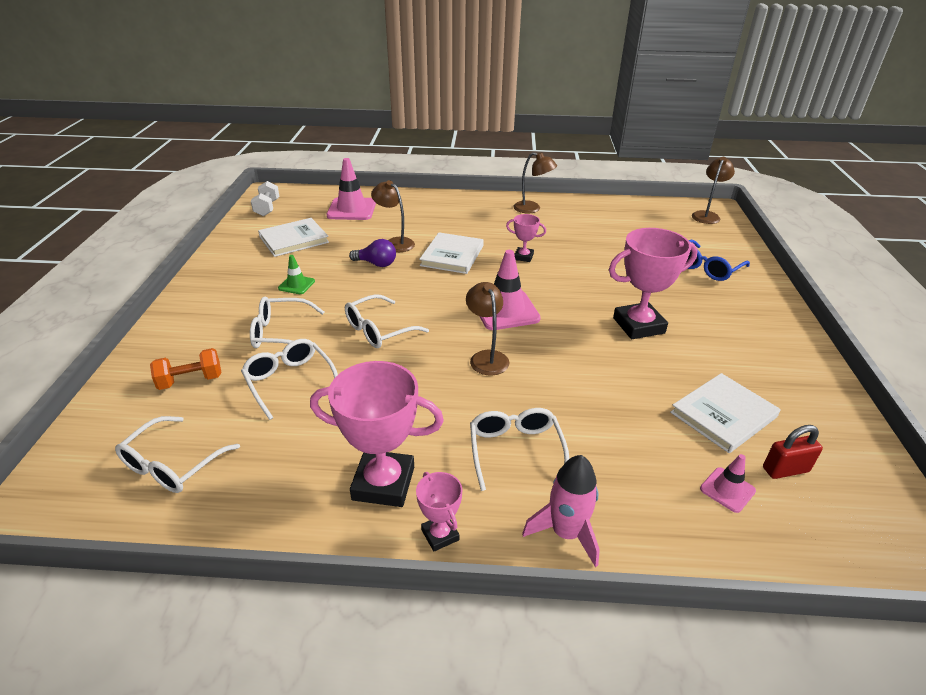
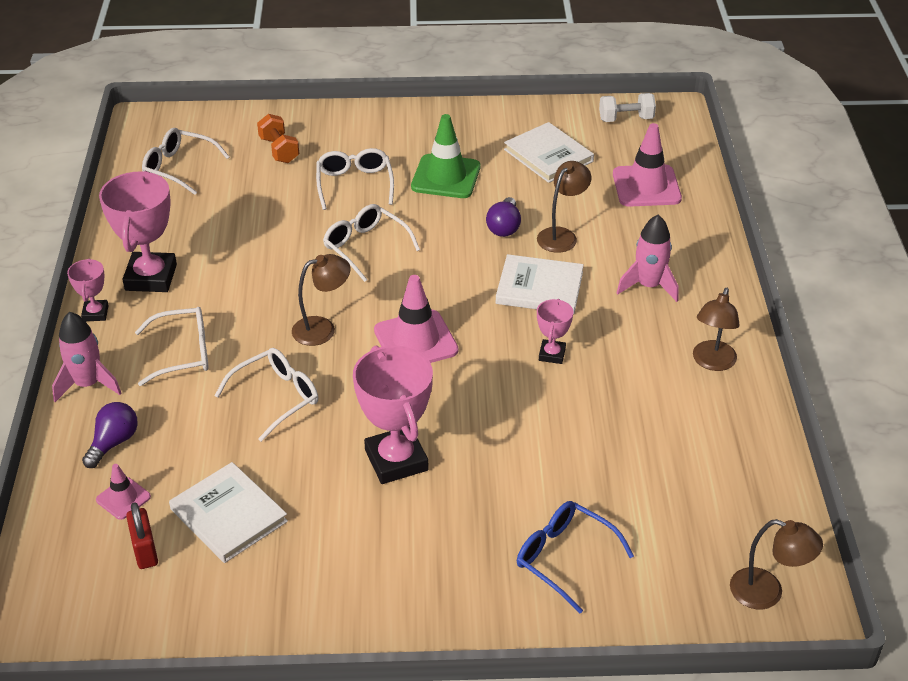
camera: 85 degrees right, 5 degrees up
(290, 382) = (279, 204): white glasses -> white glasses (276, 398)
(296, 285) = (446, 177): green traffic cone -> green traffic cone, size x1.89
(440, 535) = (95, 313): pink trophy -> pink trophy turned 60 degrees counterclockwise
(458, 219) = (648, 286): none -> pink rocket
(653, 502) = (113, 443): none -> purple light bulb

